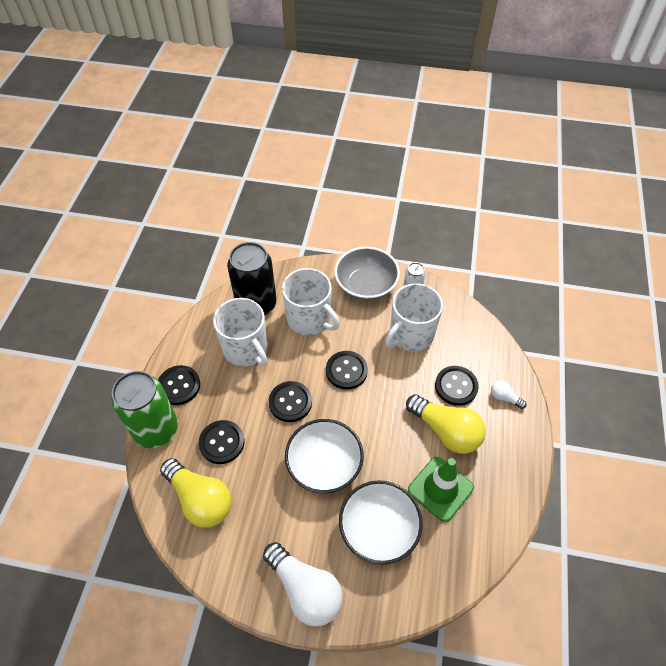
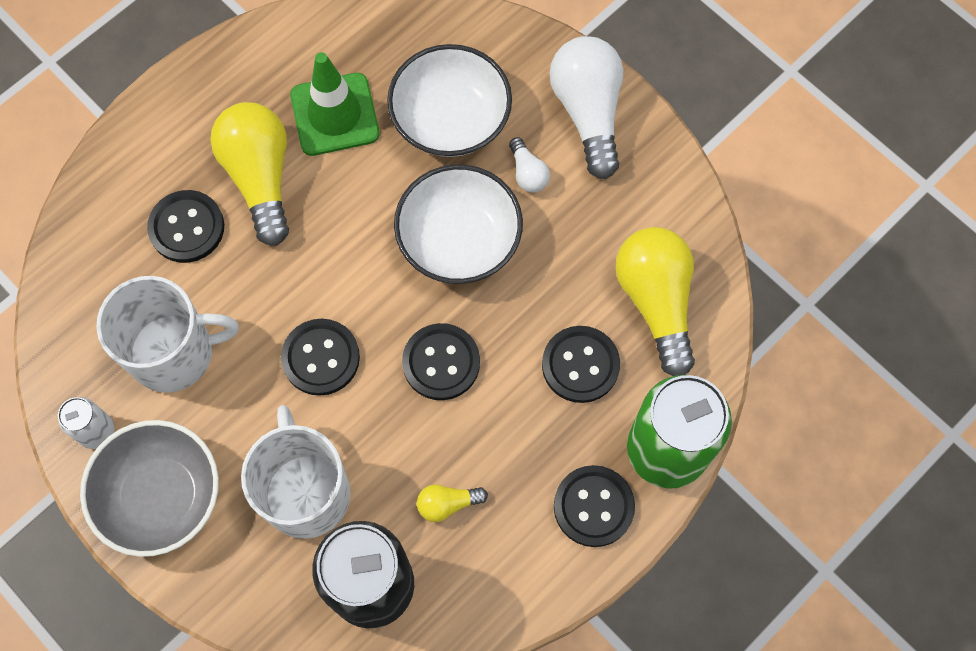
camera: 145 degrees left, 15 degrees up
(246, 349) = (447, 504): white mug -> yellow light bulb
(504, 397) = (138, 168): white light bulb -> white light bulb (528, 173)

